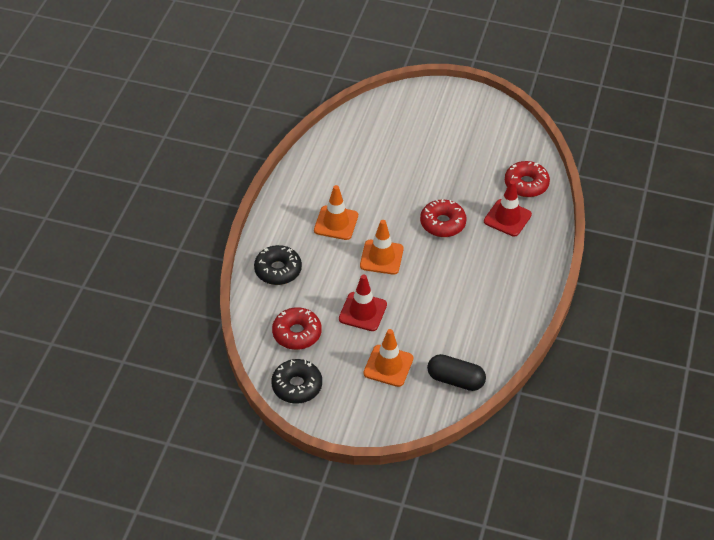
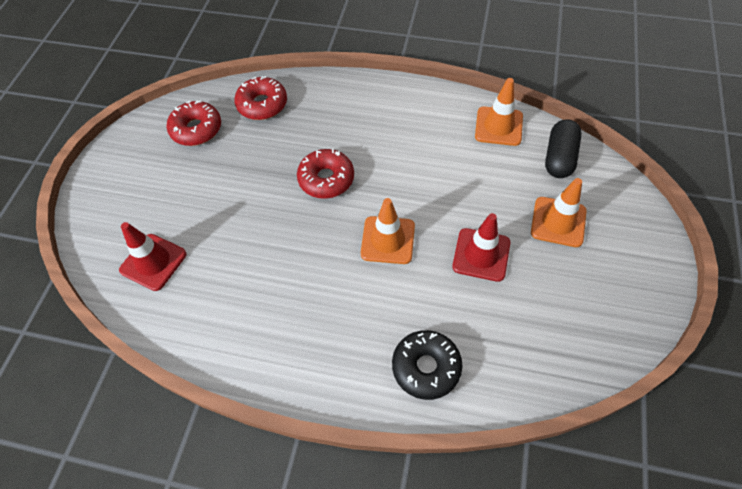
camera: 90 degrees left, 10 degrees up
(297, 333) = (534, 330): red donut -> red donut (196, 129)
(297, 386) = (620, 321): black donut -> none
(336, 223) = (331, 298): orange traffic cone -> orange traffic cone (498, 126)
(507, 218) = (315, 120): red traffic cone -> red traffic cone (153, 262)

